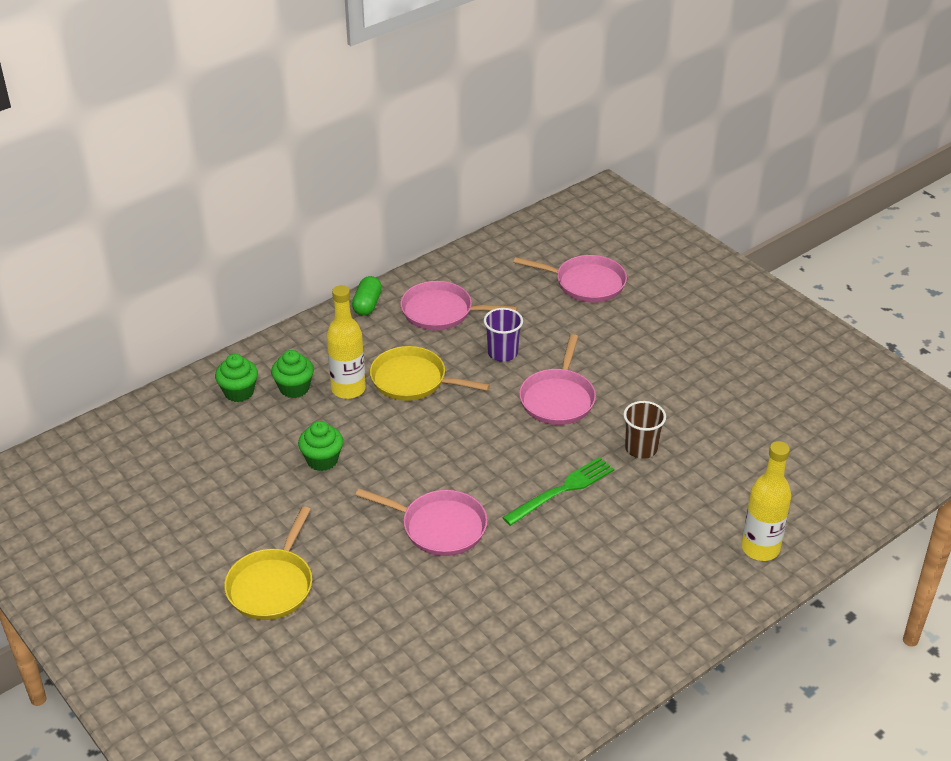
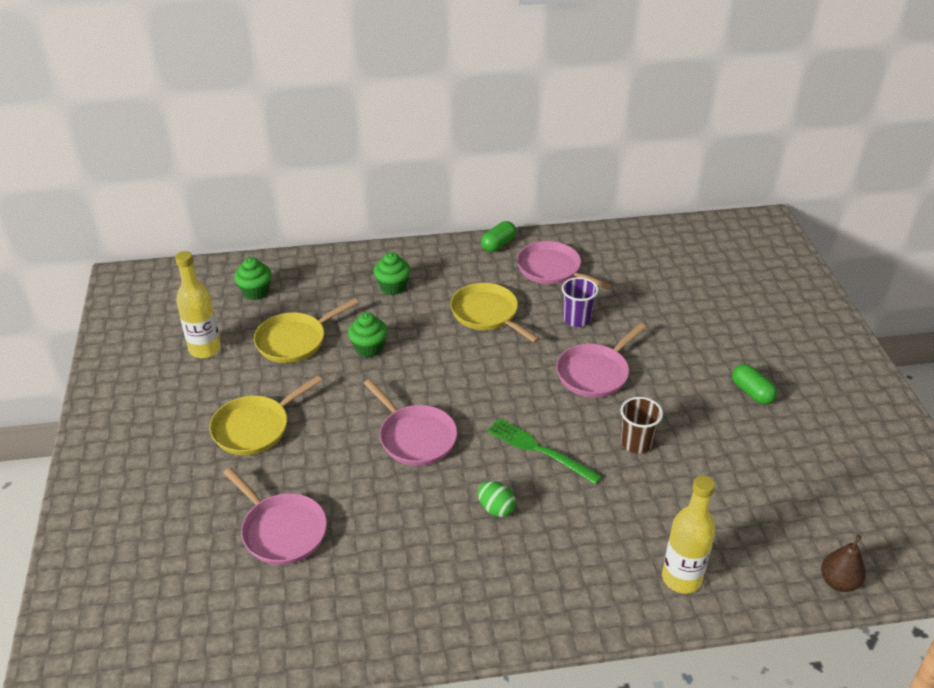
camera: 30 degrees right, 0 degrees up
(237, 483) = (295, 340): none -> yellow pan
(239, 392) = (351, 275): green cupcake -> green cupcake (255, 292)
(348, 389) = (432, 302): yellow bottle -> yellow bottle (205, 349)
(562, 490) = (539, 450): green fork -> green fork turned 135 degrees counterclockwise
(564, 559) = (496, 508): none -> green egg
(586, 283) = (692, 288): pink pan -> pink pan (281, 530)
(704, 363) = (752, 392): none -> green capsule
(878, 496) = (838, 582): none -> brown pear

